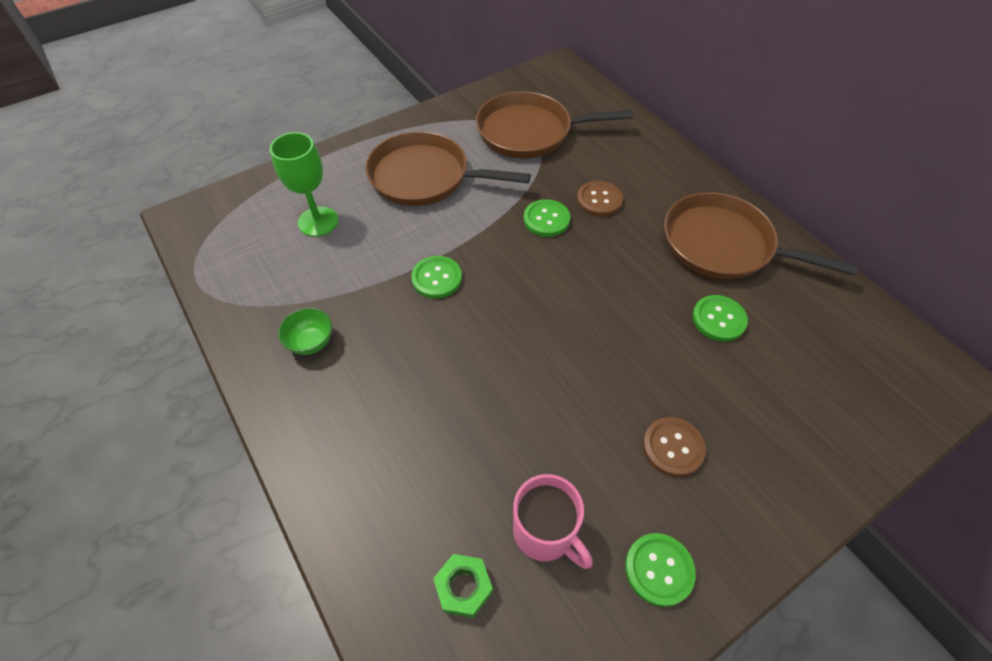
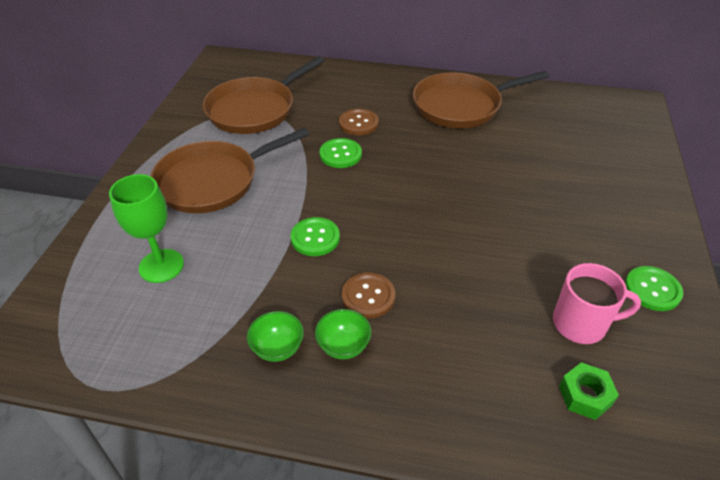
camera: 45 degrees left, 10 degrees down
(350, 379) = (343, 346): none -> green bowl
(673, 447) = (577, 225): brown button -> brown button (368, 296)
(718, 319) = (510, 145): green button -> none

